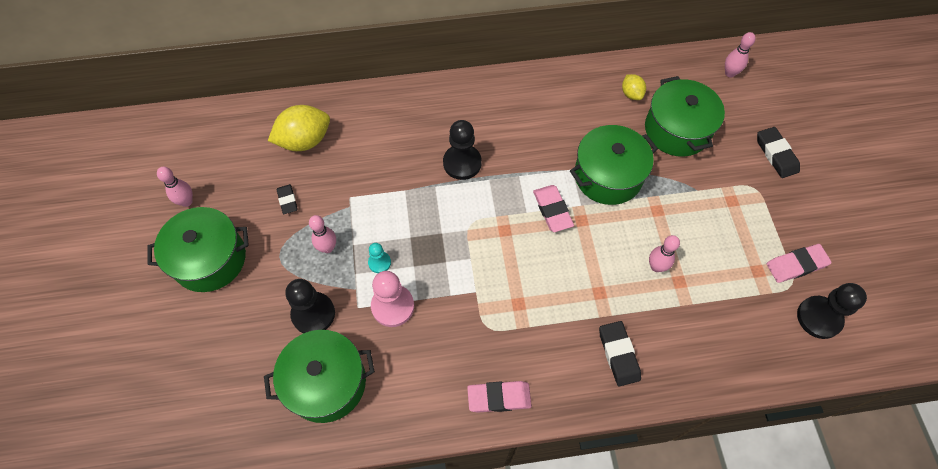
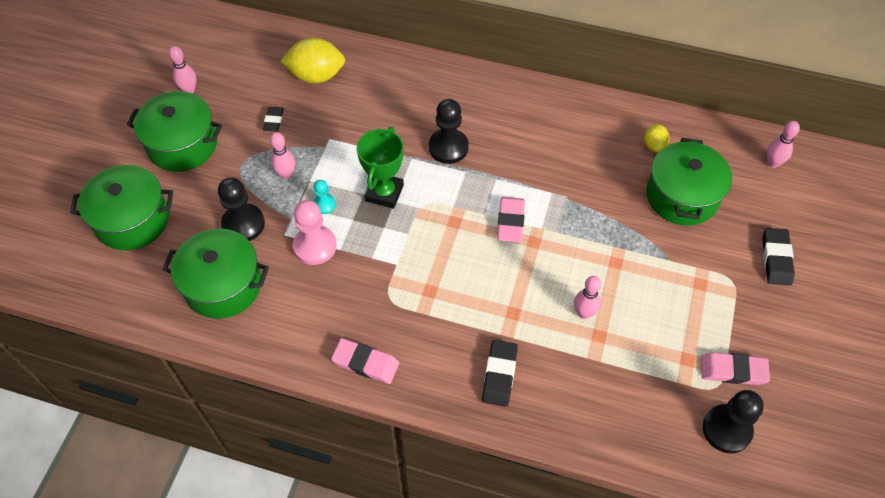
camera: 25 degrees right, 5 degrees down
(428, 229) = (384, 193): none -> green trophy
(608, 176) = (584, 212): green pot -> green pot (132, 220)

